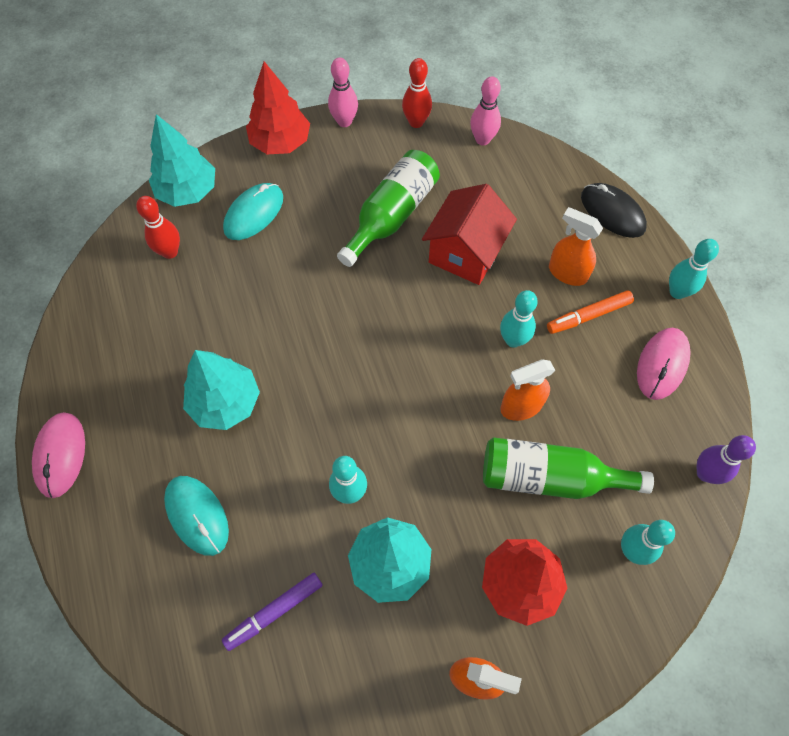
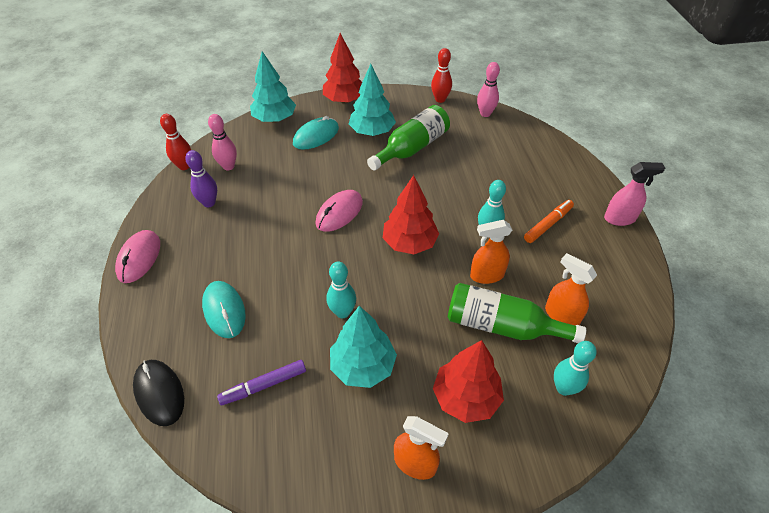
camera: 10 degrees right, 15 degrees down
(170, 252) = (253, 150): red bowling pin -> red bowling pin (184, 166)
(225, 402) = (265, 242): turquoise tree -> turquoise tree (372, 132)
(344, 121) = (390, 94): pink bowling pin -> pink bowling pin (228, 166)
(415, 373) = (409, 243): none -> red tree
(465, 253) = (461, 175): red house -> none
(567, 273) = (535, 196): orange spray bottle -> orange spray bottle (561, 315)
(588, 315) = (548, 224): orange marker -> orange marker turned 150 degrees clockwise
(612, 212) = (574, 165): black mouse -> black mouse (159, 393)
(662, 364) = (603, 263): pink mouse -> pink mouse (339, 213)
(677, 292) = (619, 218): turquoise bowling pin -> pink spray bottle
(705, 473) = (632, 342): purple bowling pin -> purple bowling pin (209, 203)

